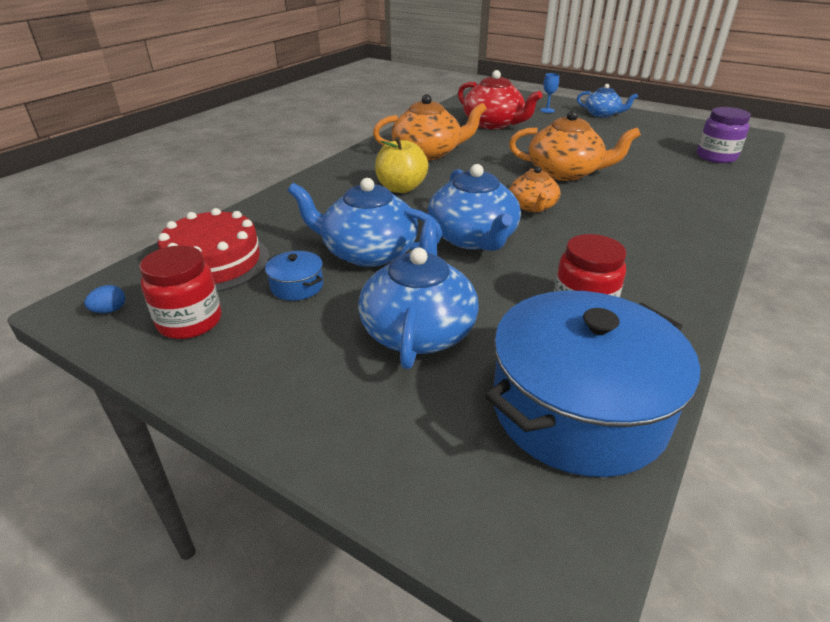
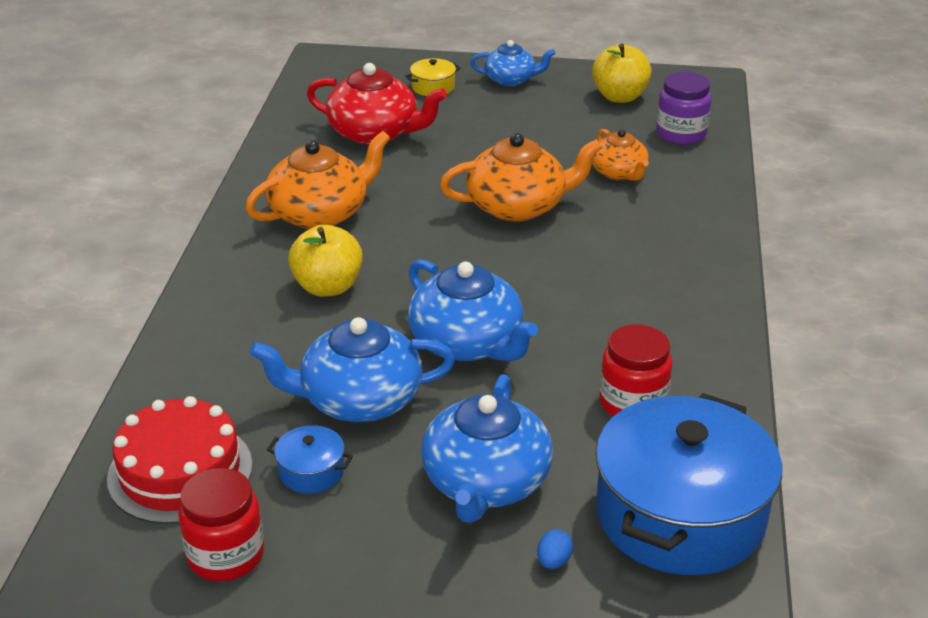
camera: 25 degrees left, 0 degrees up
(110, 310) = (112, 574): blue egg -> blue egg (553, 561)
(418, 330) = (485, 482): blue teapot -> blue teapot turned 150 degrees counterclockwise
(532, 206) = (509, 274): orange teapot -> orange teapot (619, 173)
(547, 110) = (433, 87): blue goblet -> yellow pot
(677, 132) = (619, 97): none -> yellow apple

